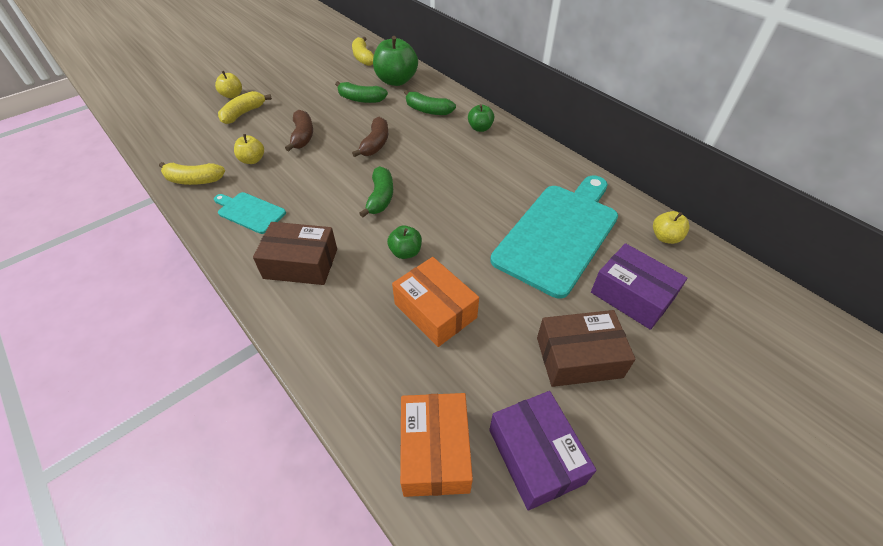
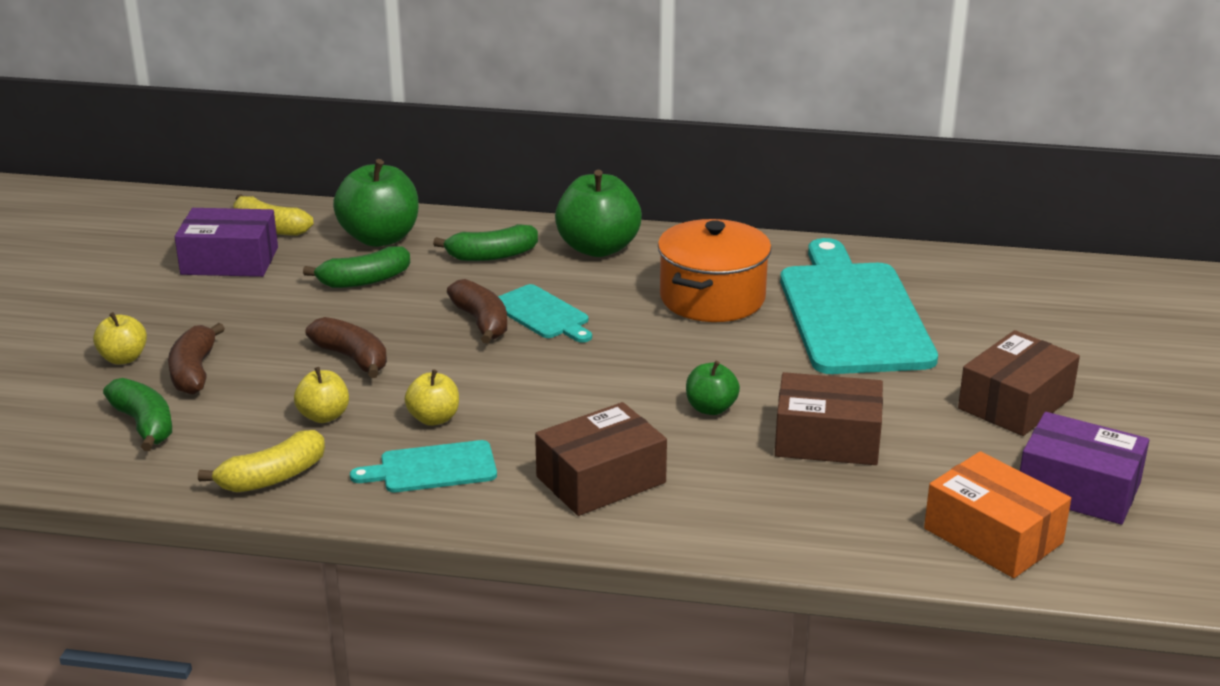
camera: 40 degrees left, 20 degrees down
(243, 113) = (194, 372): yellow banana -> brown banana
(380, 197) = (589, 373): green banana -> green banana (144, 424)
(406, 153) = (542, 314): none -> turquoise cutting board
(435, 310) = (827, 439): orange box -> brown box
(480, 128) = (598, 248): green apple -> green apple, size x1.88
(496, 184) = (712, 298): none -> orange pot
(632, 295) = (995, 332): purple box -> purple box (230, 261)
(665, 237) = (960, 269): yellow apple -> yellow apple (434, 419)

